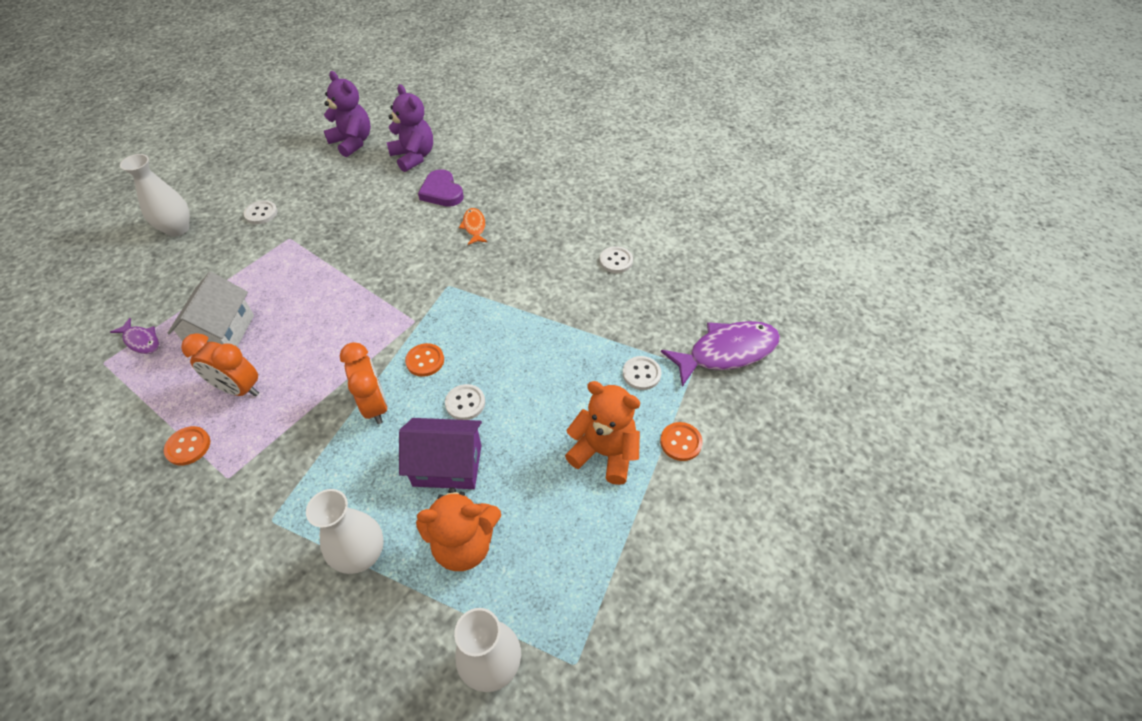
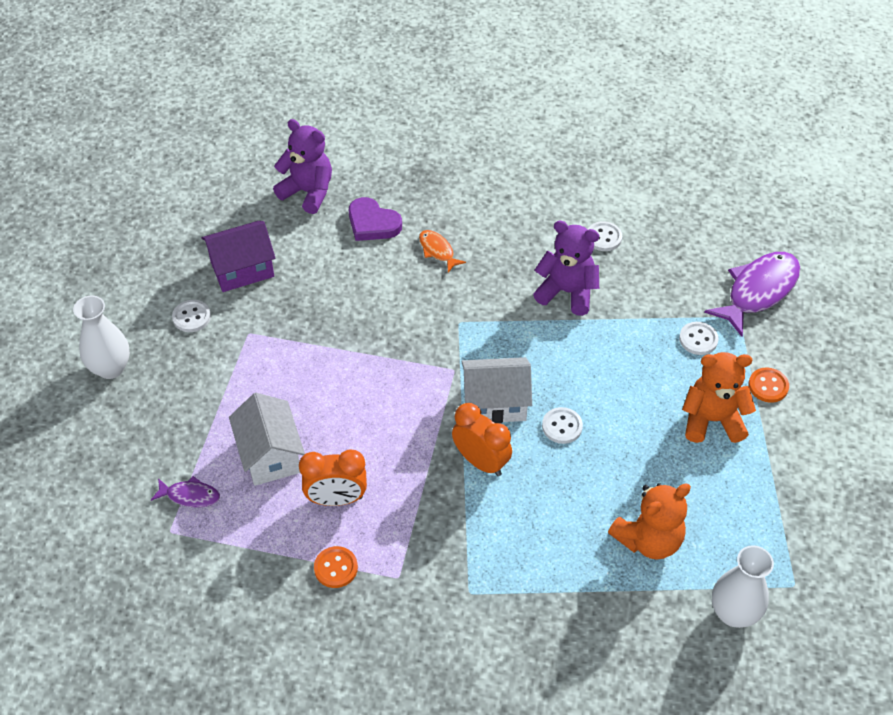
camera: 25 degrees left, 0 degrees up
(352, 142) = (222, 197): purple teddy bear -> purple teddy bear (567, 292)
(362, 555) = (571, 584): white vase -> none
(425, 361) = (495, 403): orange button -> white house
(447, 465) = (587, 485): purple house -> purple house (242, 269)

